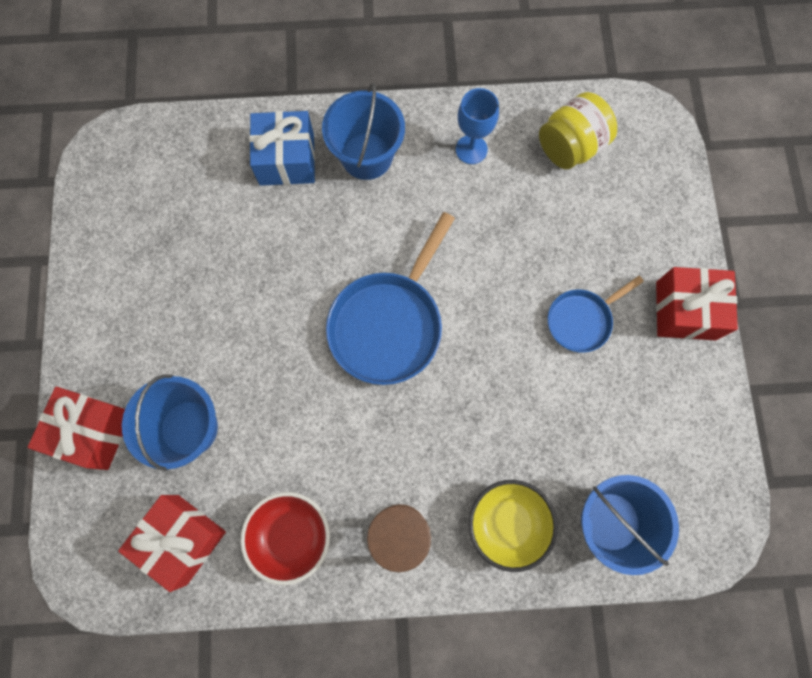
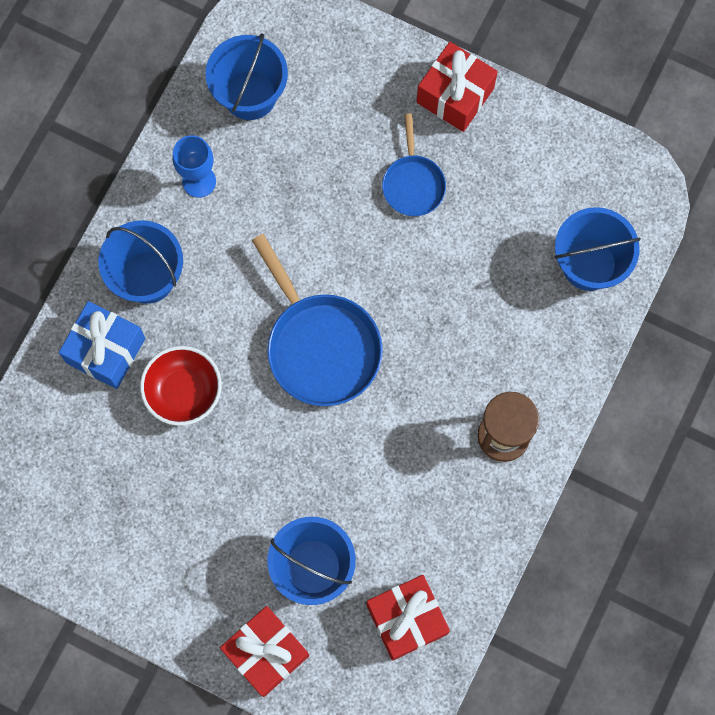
camera: 60 degrees left, 0 degrees up
(291, 535) = (455, 526): red bowl -> red bowl (184, 392)
(507, 523) = (545, 345): yellow bowl -> none
(570, 146) = (250, 95): yellow jar -> blue bucket

